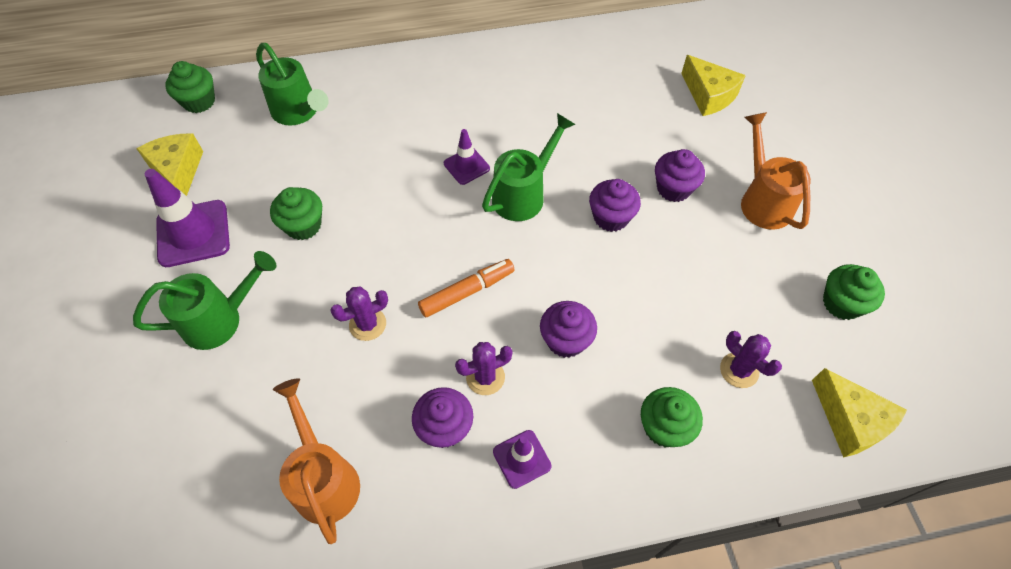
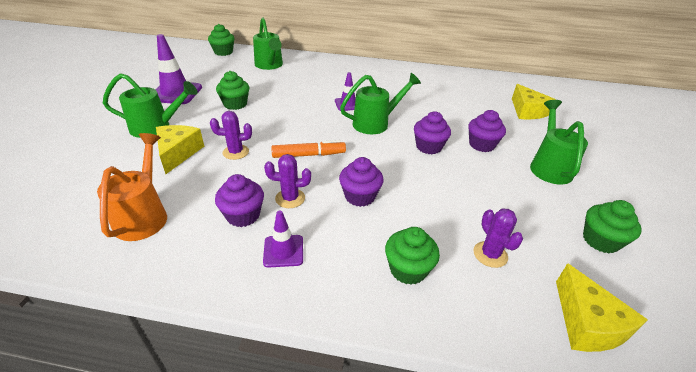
camera: 20 degrees right, 20 degrees down
(178, 171) = (190, 71): yellow cheese -> yellow cheese (178, 153)
(763, 200) = (549, 167): orange watering can -> green watering can

